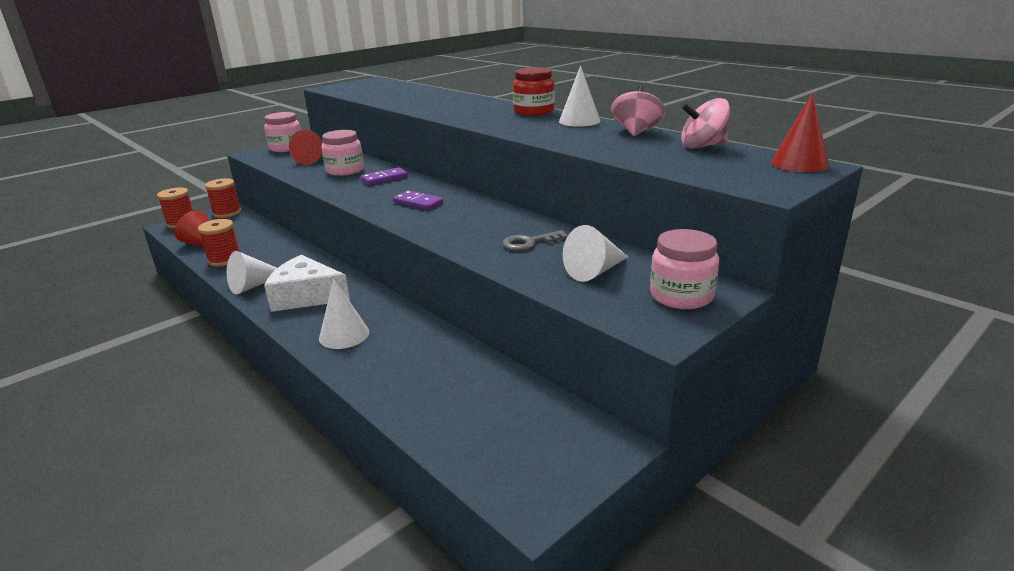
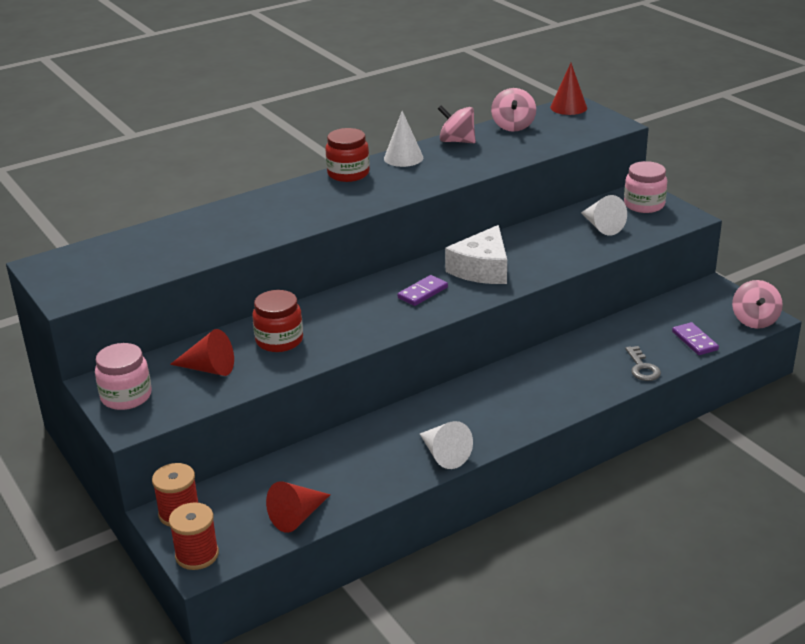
camera: 80 degrees left, 5 degrees up
(224, 259) = (360, 488): red spool -> none
(306, 296) = (482, 416): white cheese -> white cheese (482, 269)
(344, 335) = (564, 389): white cone -> none
(345, 170) = (279, 340): pink jar -> red jar
(384, 179) = (330, 313): purple domino -> purple domino (694, 341)
(518, 492) = (754, 320): none -> pink spinning top
(529, 242) = (543, 245): grey key -> grey key (642, 368)

